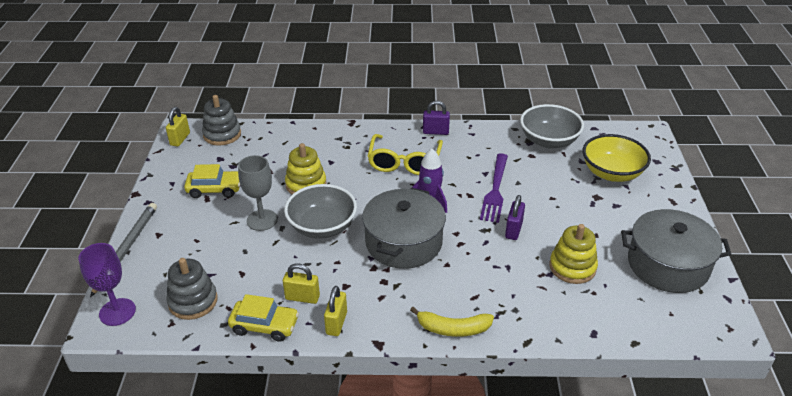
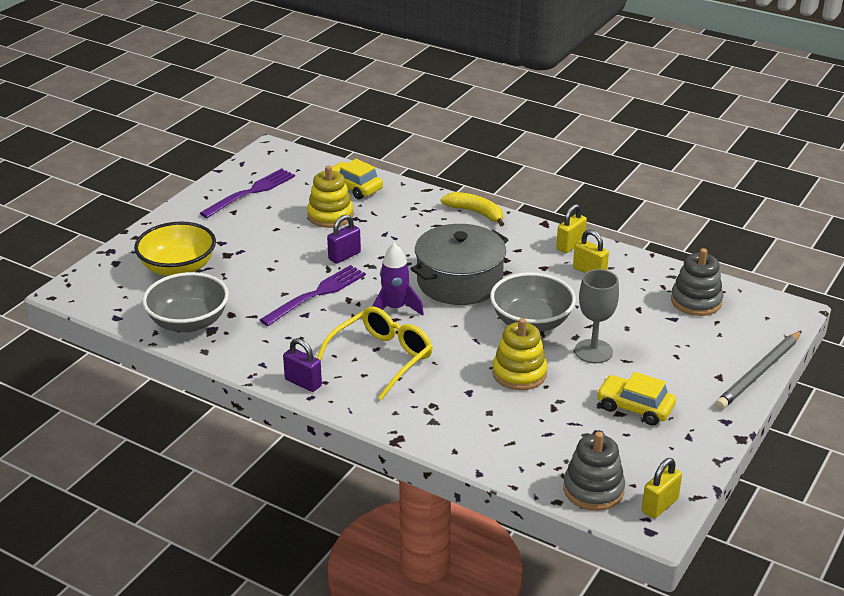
camera: 150 degrees left, 5 degrees down
(117, 312) = (773, 316): purple goblet -> none
(264, 326) = (635, 263): yellow car -> yellow car (354, 187)
(668, 265) = (251, 192): grey pot -> purple fork

